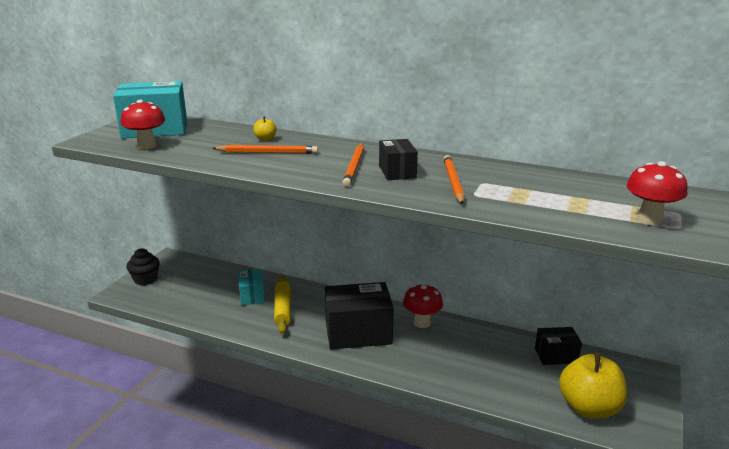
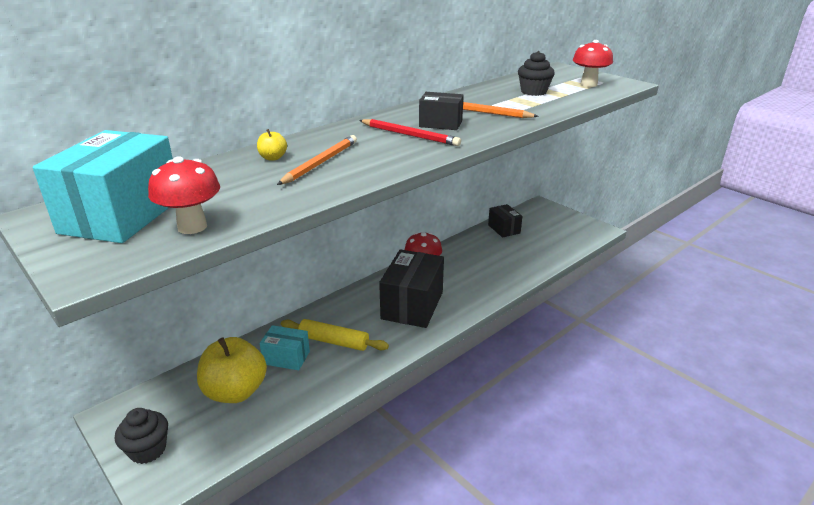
camera: 65 degrees left, 5 degrees up
(354, 166) = (409, 135): orange pencil -> red pencil
(556, 355) = (504, 229): black box -> black box turned 45 degrees counterclockwise
(562, 195) = (533, 92): none -> black cupcake
(589, 408) = (564, 238): yellow apple -> yellow apple (235, 391)

